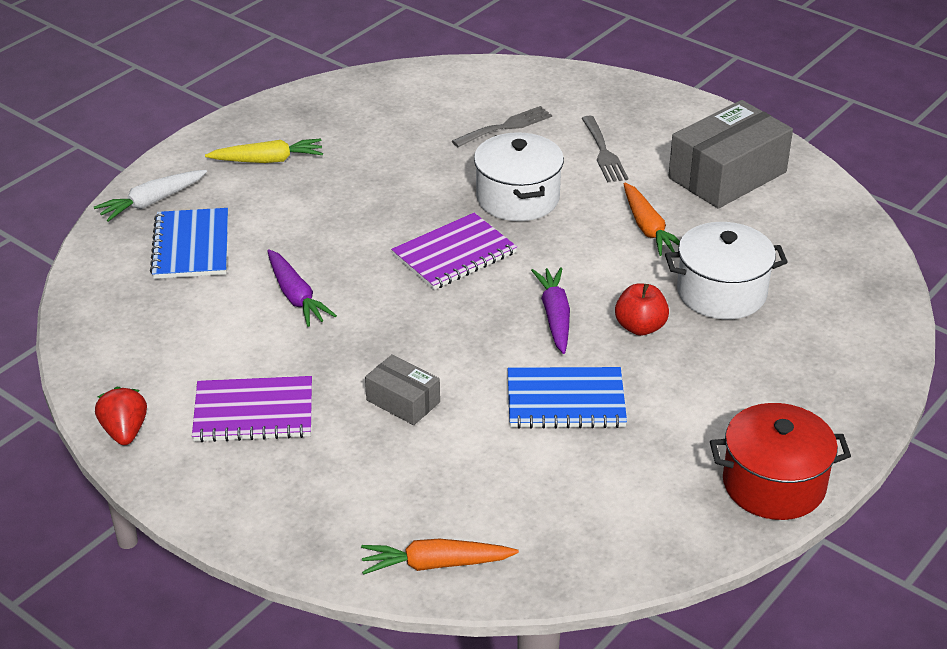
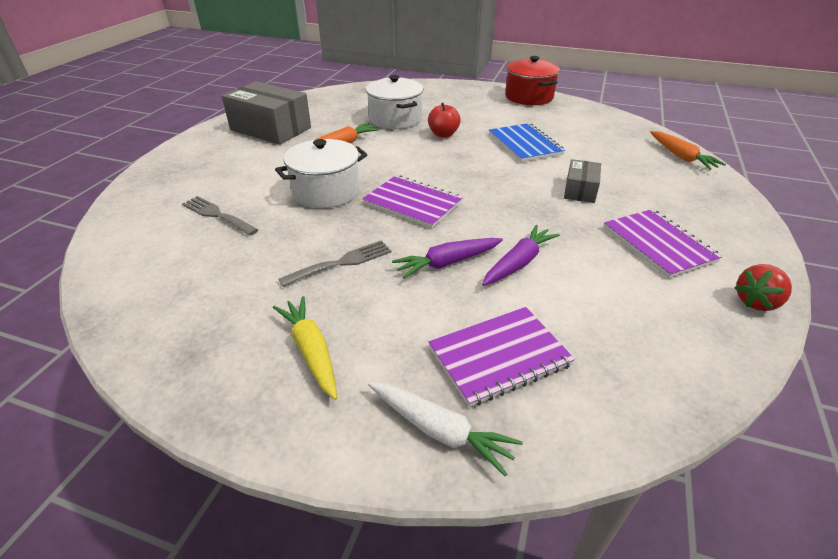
camera: 110 degrees left, 0 degrees up
(191, 246) = (499, 356): blue notebook -> purple notebook
(555, 316) = (454, 158): purple carrot -> purple carrot (448, 263)
(603, 153) = (252, 169): grey fork -> grey fork (342, 262)

